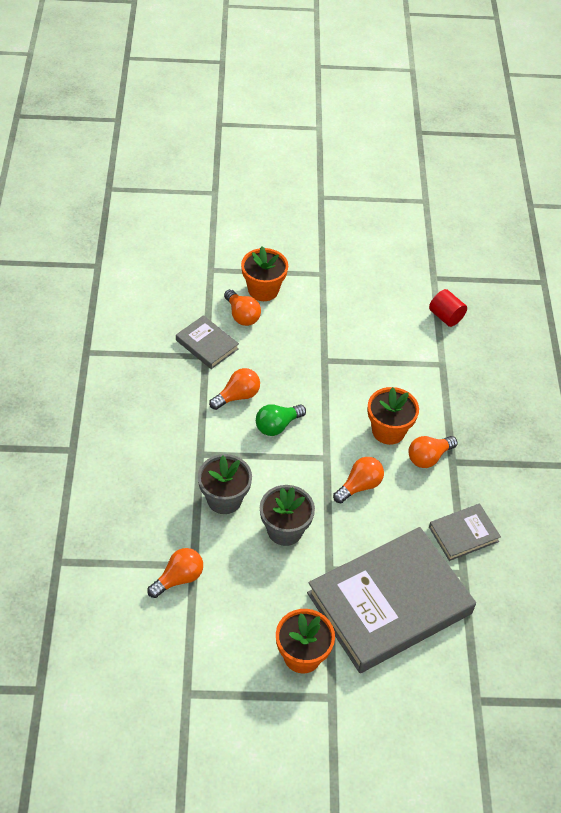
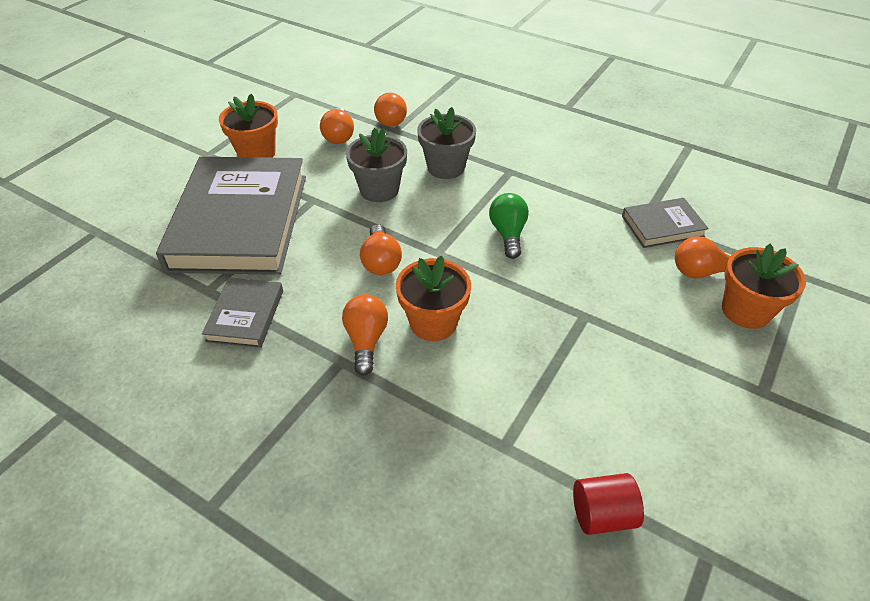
camera: 125 degrees right, 5 degrees down
(237, 396) = (569, 221): orange light bulb -> orange light bulb (339, 136)

